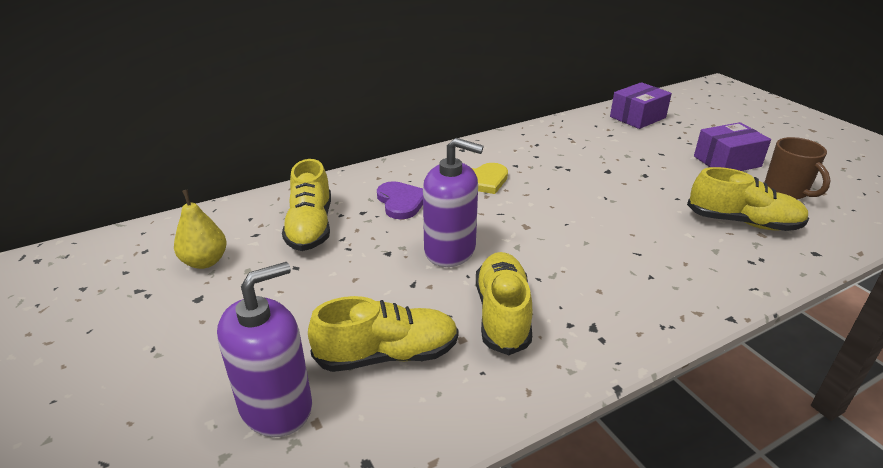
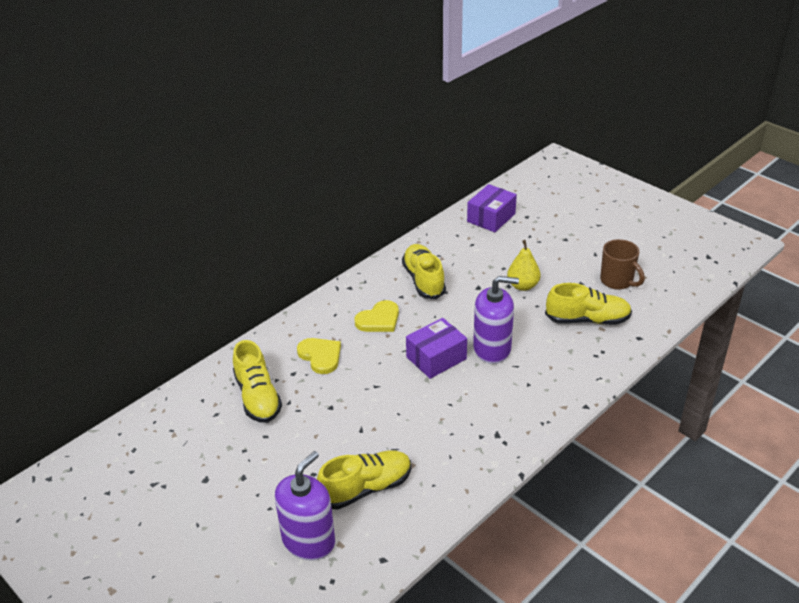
camera: 15 degrees left, 5 degrees up
(205, 261) = (190, 448): yellow pear -> yellow pear (523, 286)
(401, 202) = (320, 356): purple heart -> yellow heart
(450, 250) = (377, 394): purple soap dispenser -> purple soap dispenser (492, 349)
(502, 314) = (433, 439): yellow shoe -> yellow shoe (423, 280)
(727, 161) = (570, 257): purple box -> purple box (436, 358)

